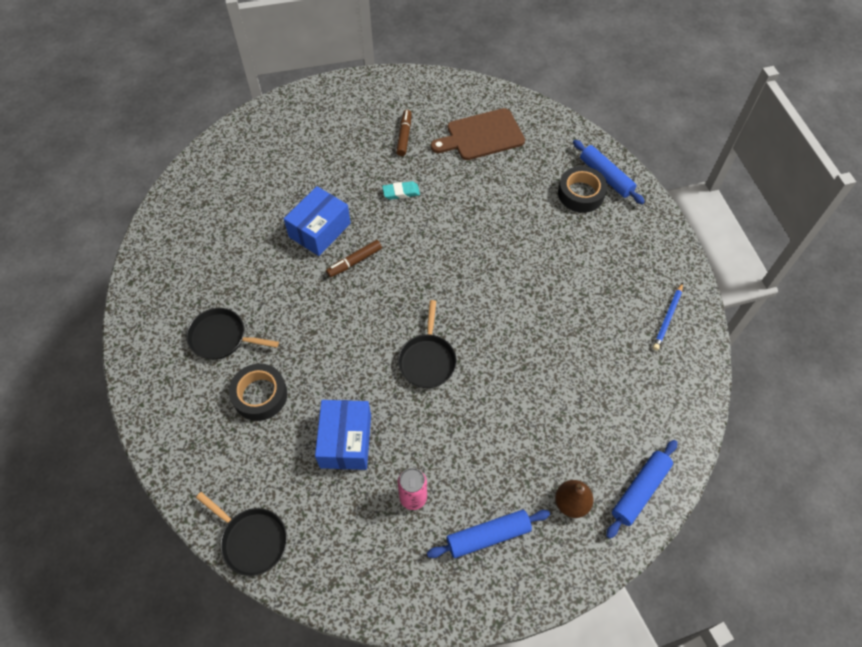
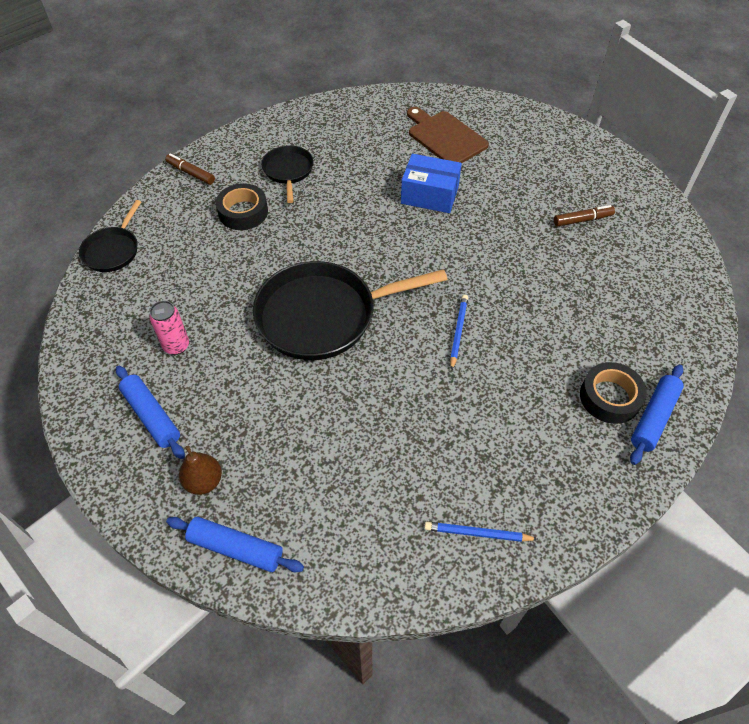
camera: 70 degrees right, 5 degrees down
(345, 441) = (218, 281): blue box -> none
(354, 262) = (407, 230): brown marker -> brown marker (191, 173)
(401, 192) = (509, 238): turquoise eraser -> none
(427, 360) = (323, 315): black pan -> black pan, size x1.94
(481, 135) = (629, 282): brown cutting board -> brown cutting board (445, 137)
(485, 265) = (458, 332): none -> blue pencil

